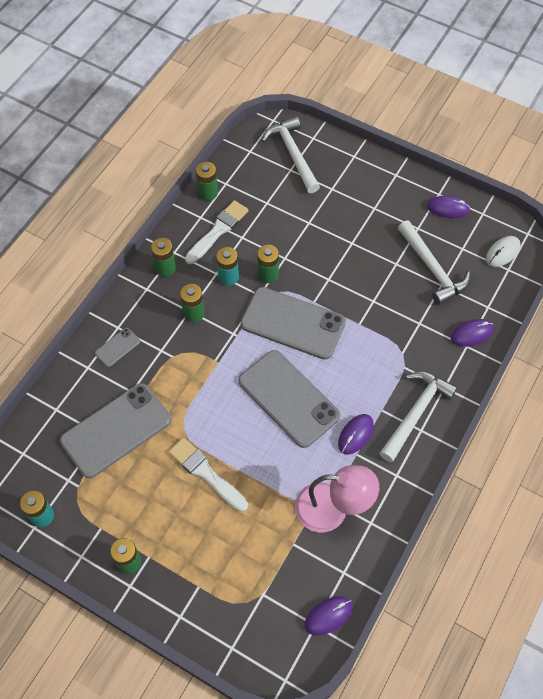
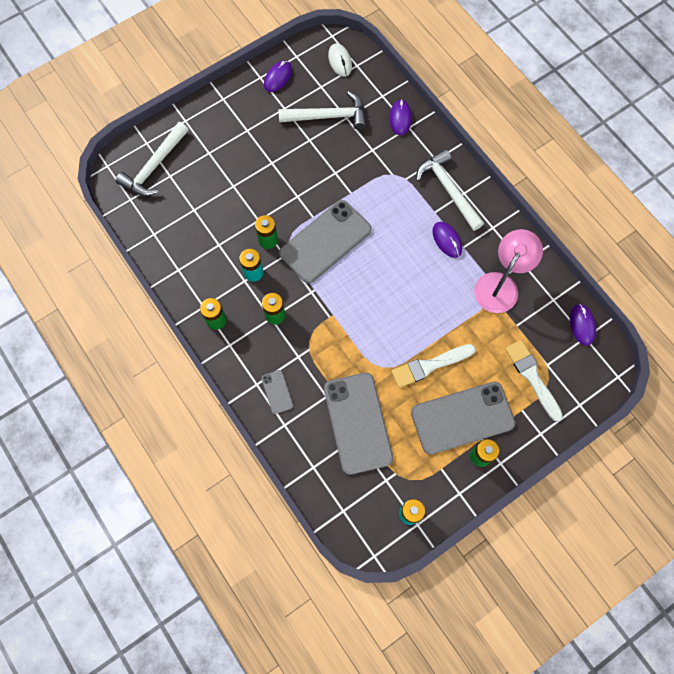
camera: 65 degrees left, 10 degrees up
(208, 193) = (155, 252): green battery -> none
(218, 231) = (201, 261): white brush -> white brush (532, 377)
(288, 398) = (392, 275): grey phone -> grey phone (462, 418)
(292, 154) = (154, 166): white hammer -> white hammer turned 60 degrees counterclockwise

